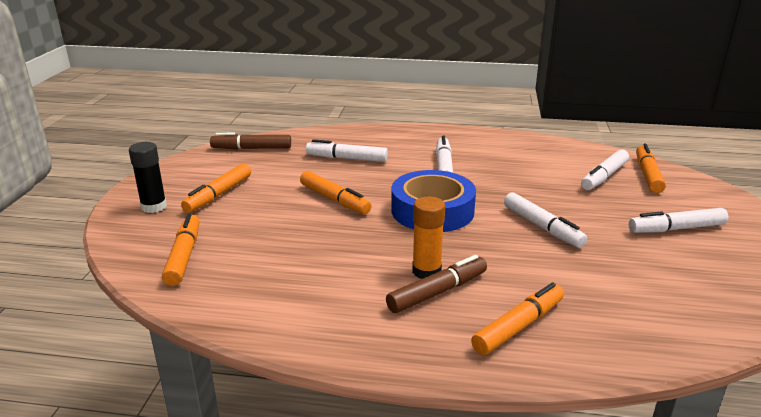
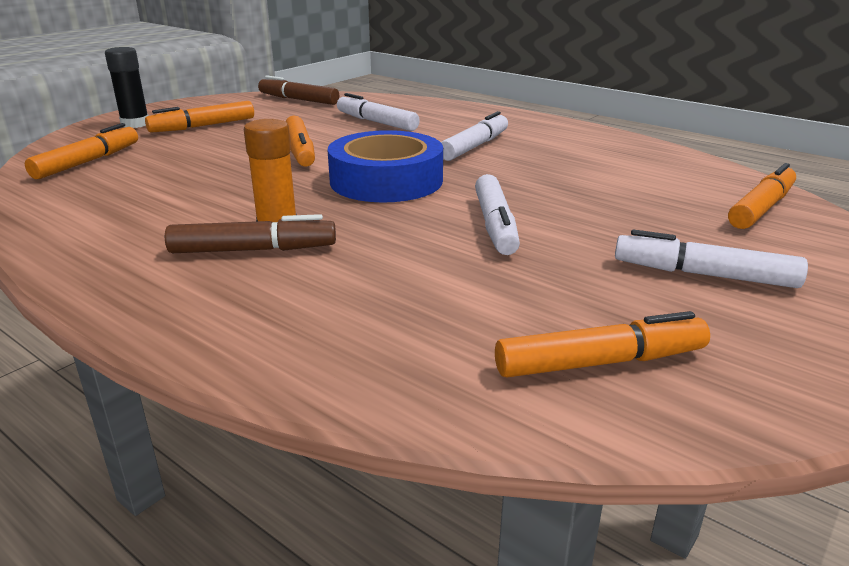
camera: 30 degrees right, 0 degrees up
(519, 326) = (281, 309): orange marker -> orange marker (600, 362)
(604, 176) = (682, 196): white marker -> none

